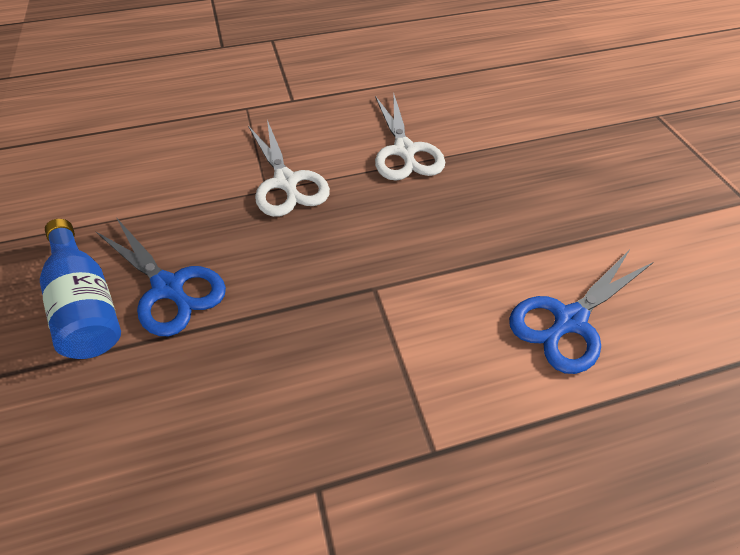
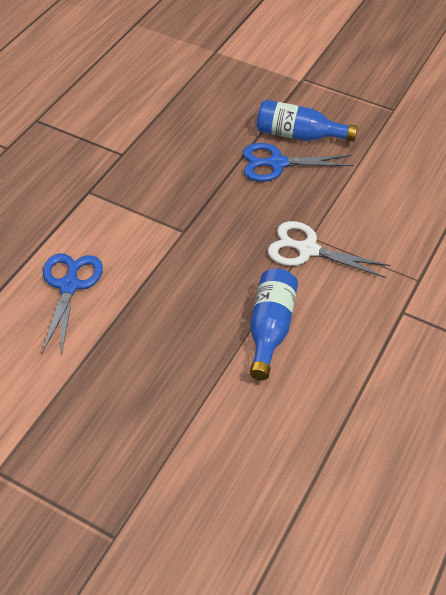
camera: 135 degrees right, 0 degrees up
(404, 151) = (270, 328): white scissors -> blue bottle

